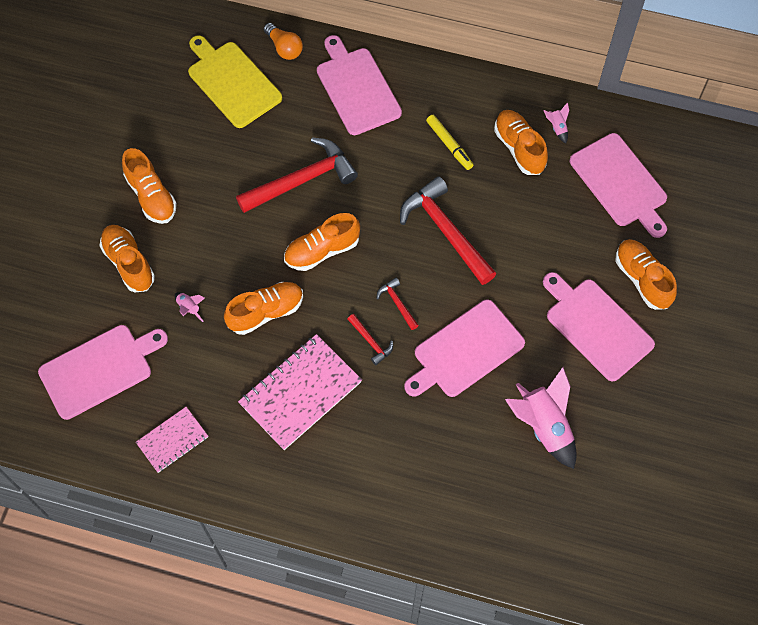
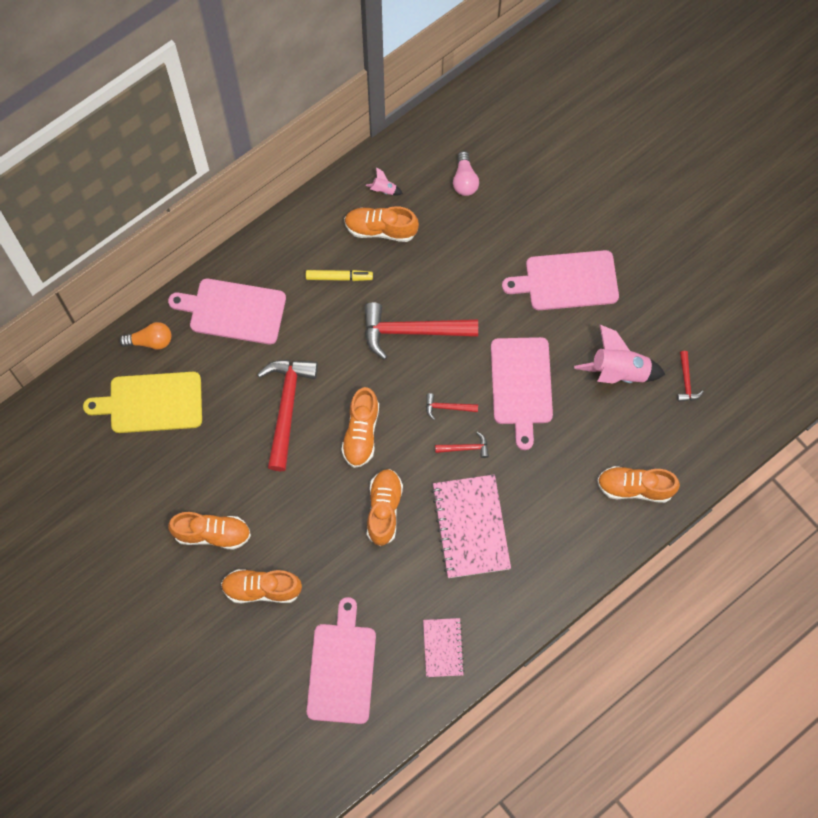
camera: 55 degrees left, 5 degrees up
(189, 308) = (338, 566): pink rocket -> none
(583, 493) = (686, 381): none -> red hammer
(620, 183) = (464, 180): pink cutting board -> pink light bulb
(642, 279) = (553, 223): orange shoe -> orange shoe (635, 488)

